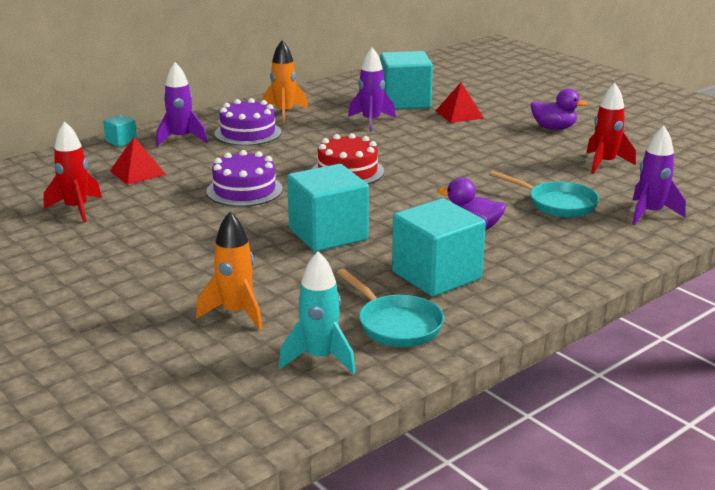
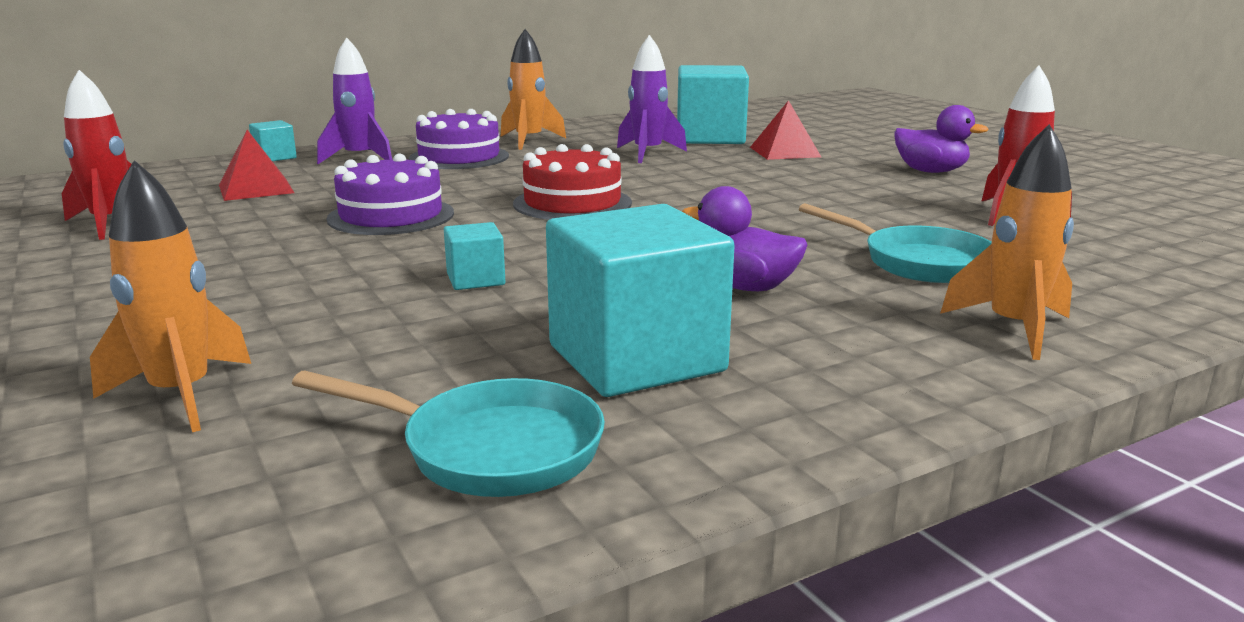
camera: 10 degrees right, 5 degrees down
(320, 358) = (259, 511): turquoise rocket -> none
(328, 234) = (475, 279): turquoise cube -> turquoise cube, size x0.46
(396, 325) = (490, 449): turquoise pan -> turquoise pan turned 45 degrees counterclockwise
(608, 243) = (1013, 328): none -> orange rocket
(650, 213) = (1103, 286): purple rocket -> none

